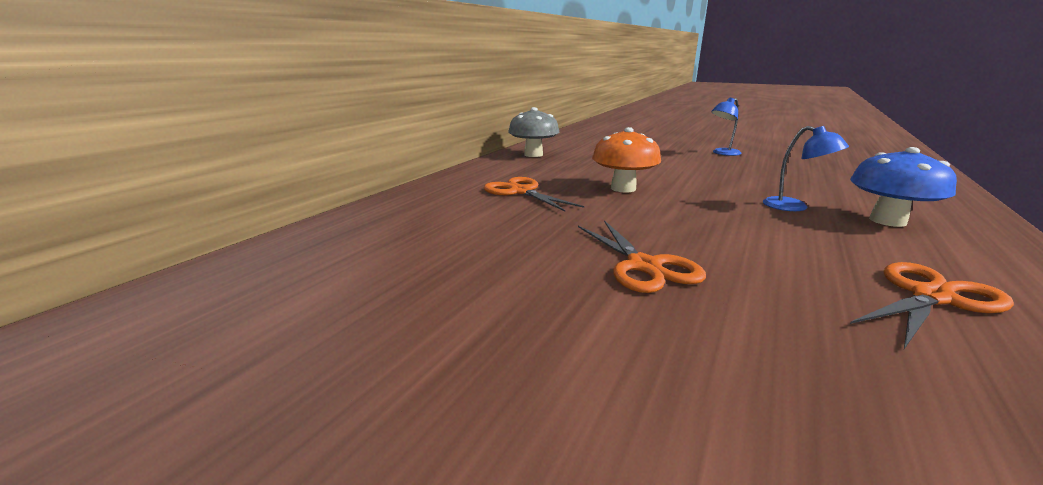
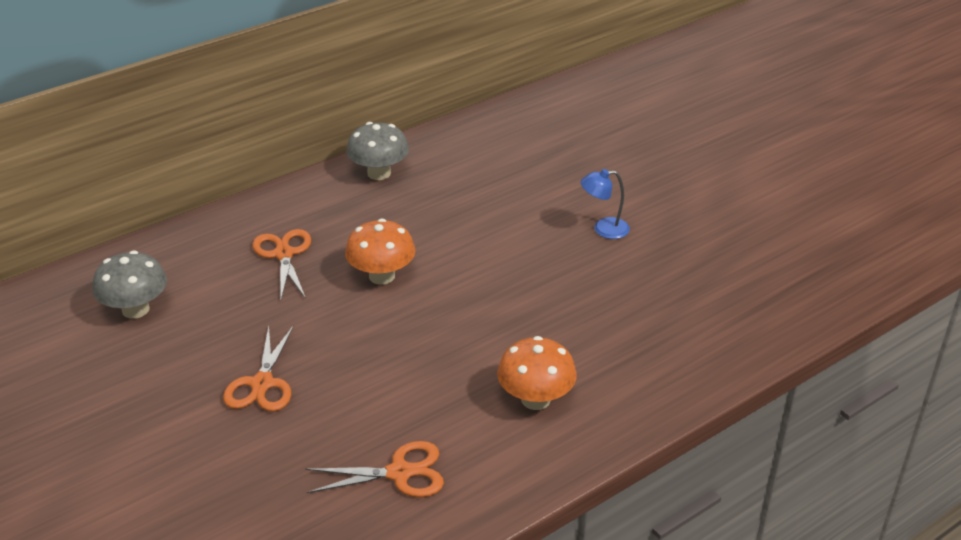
camera: 25 degrees right, 15 degrees up
(410, 245) = (135, 309): none -> grey mushroom
(794, 207) = (491, 355): blue lamp -> none
(887, 221) = (535, 399): blue mushroom -> orange mushroom

